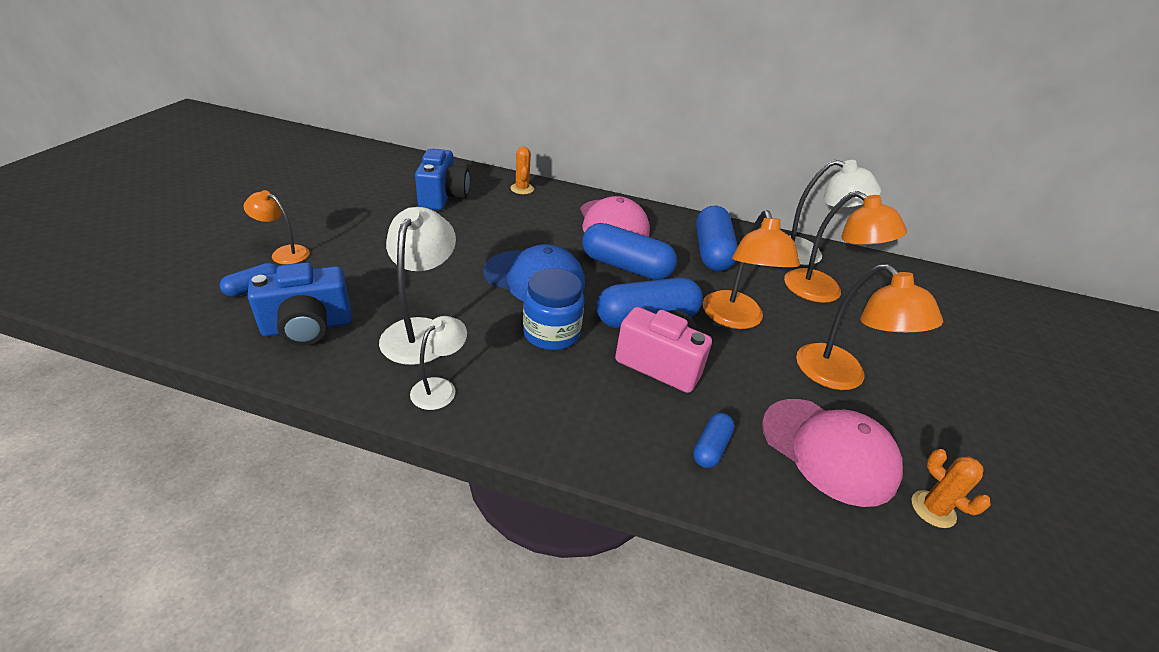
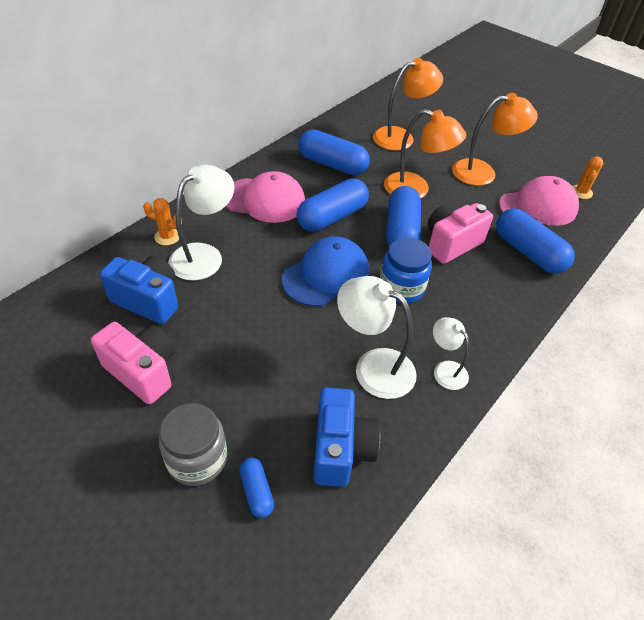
camera: 65 degrees left, 10 degrees up
(284, 253) = (197, 459): orange lamp -> grey jar
(366, 211) = (143, 371): none -> pink camera
(711, 448) = (528, 252): blue capsule -> blue capsule, size x2.02
(807, 254) = (355, 121): white lamp -> white lamp (204, 255)
(933, 509) = (581, 192): orange cactus -> orange cactus turned 60 degrees counterclockwise

